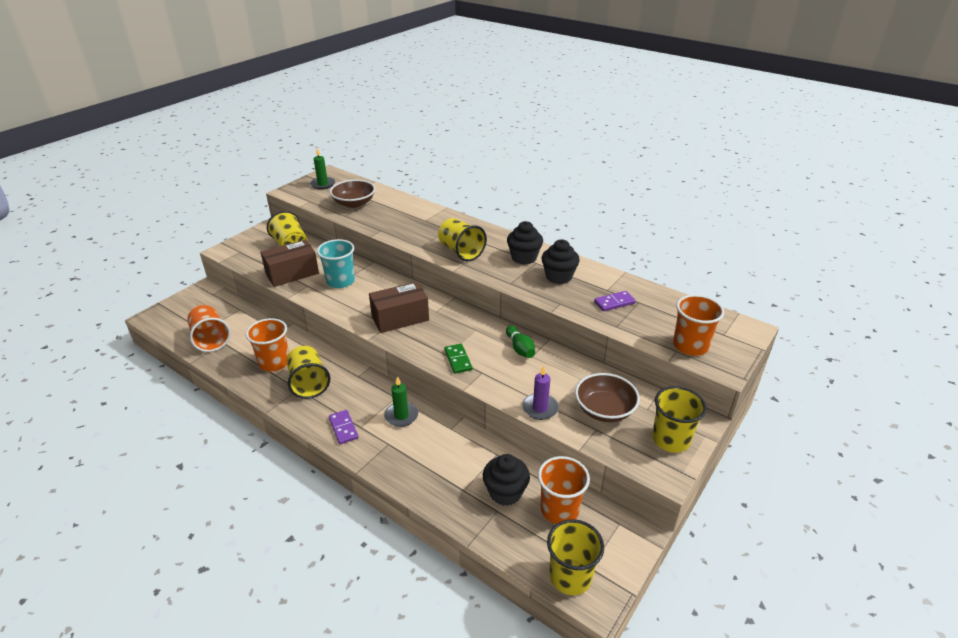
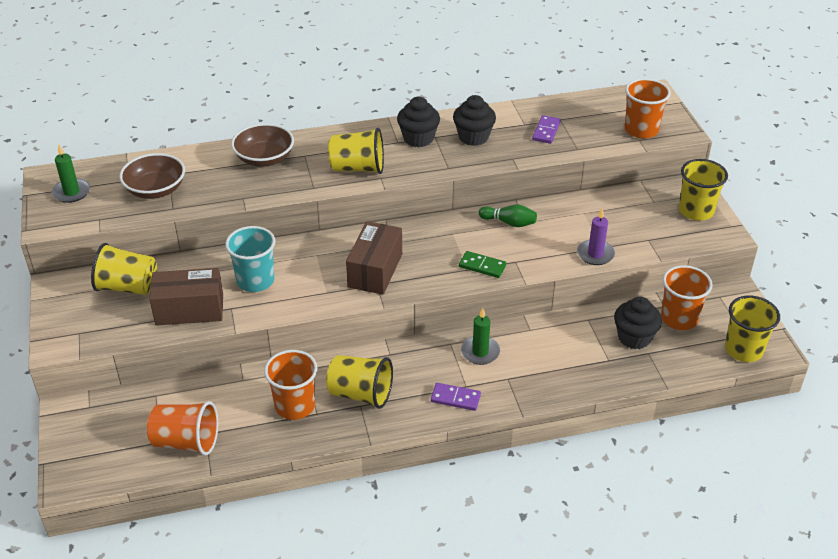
camera: 50 degrees left, 5 degrees up
(292, 273) = (189, 309): brown box -> brown box turned 75 degrees clockwise
(604, 410) = (632, 222): brown bowl -> brown bowl (264, 158)

